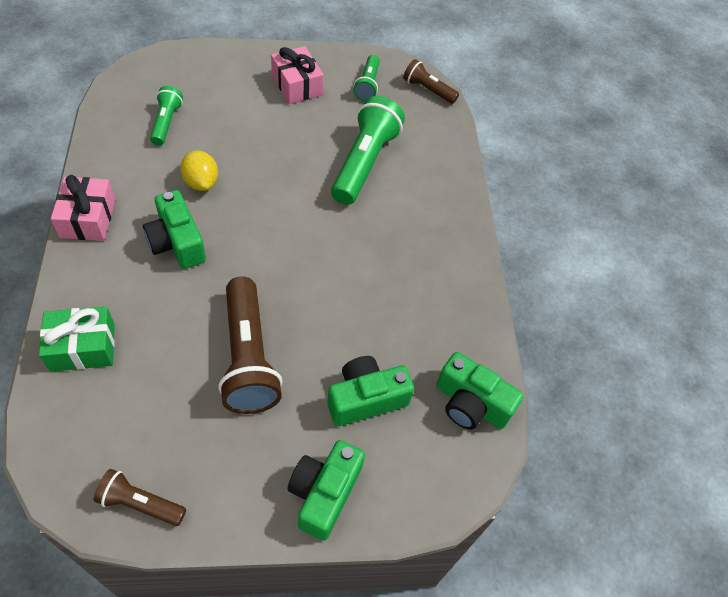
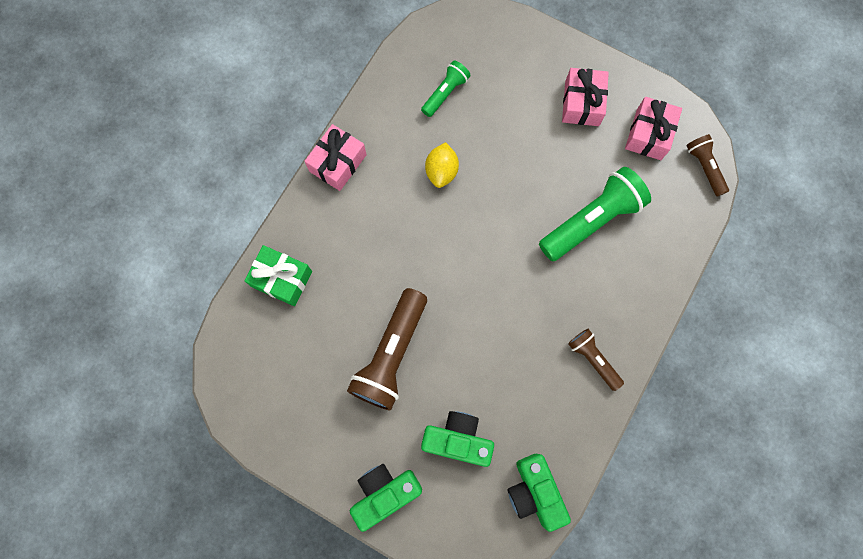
camera: 40 degrees right, 20 degrees up
(140, 504) = (262, 424): brown flashlight -> brown flashlight (592, 359)
(177, 242) = (392, 221): green camera -> none
(368, 85) = (649, 134): green flashlight -> pink gift

